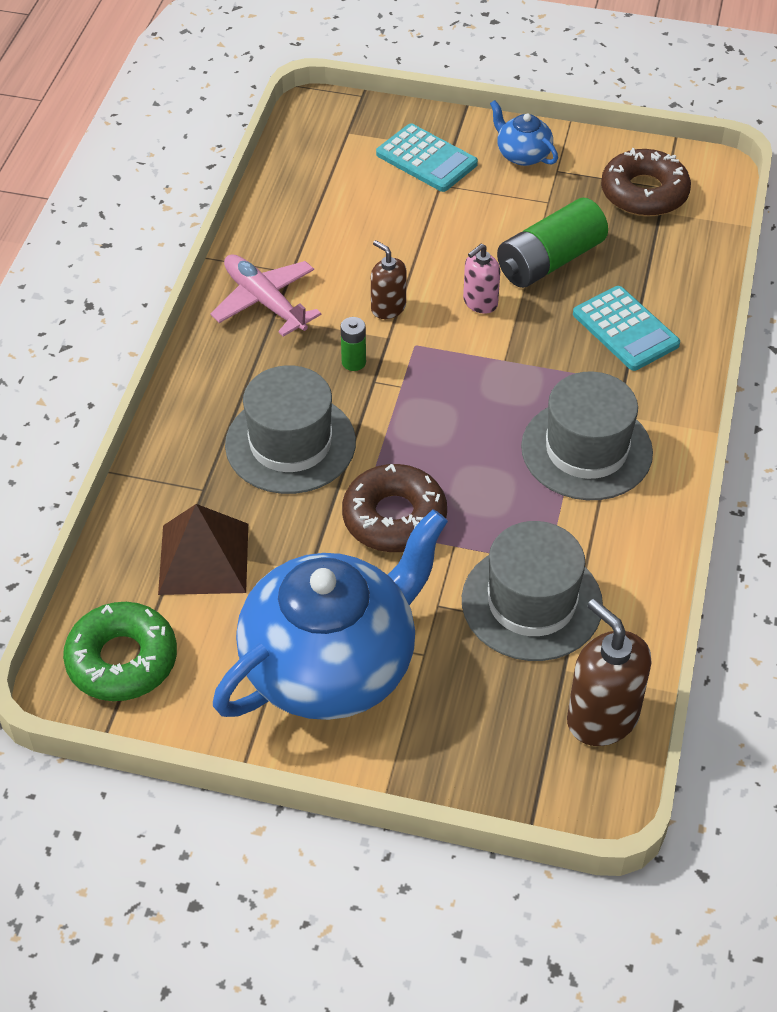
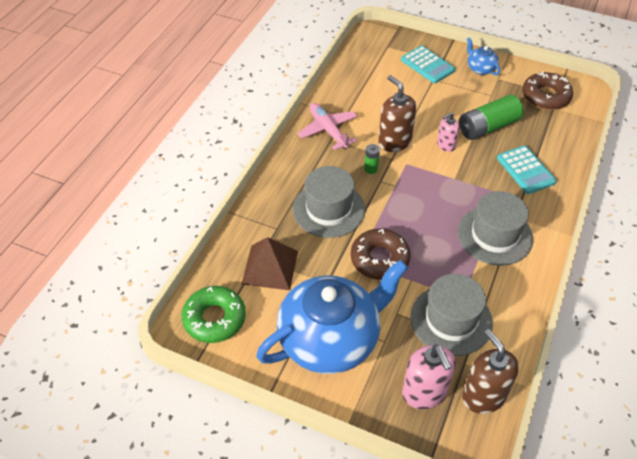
camera: 10 degrees right, 0 degrees up
(388, 308) = (394, 142): brown soap dispenser -> brown soap dispenser, size x1.69
(504, 727) = (424, 393): none -> pink soap dispenser

